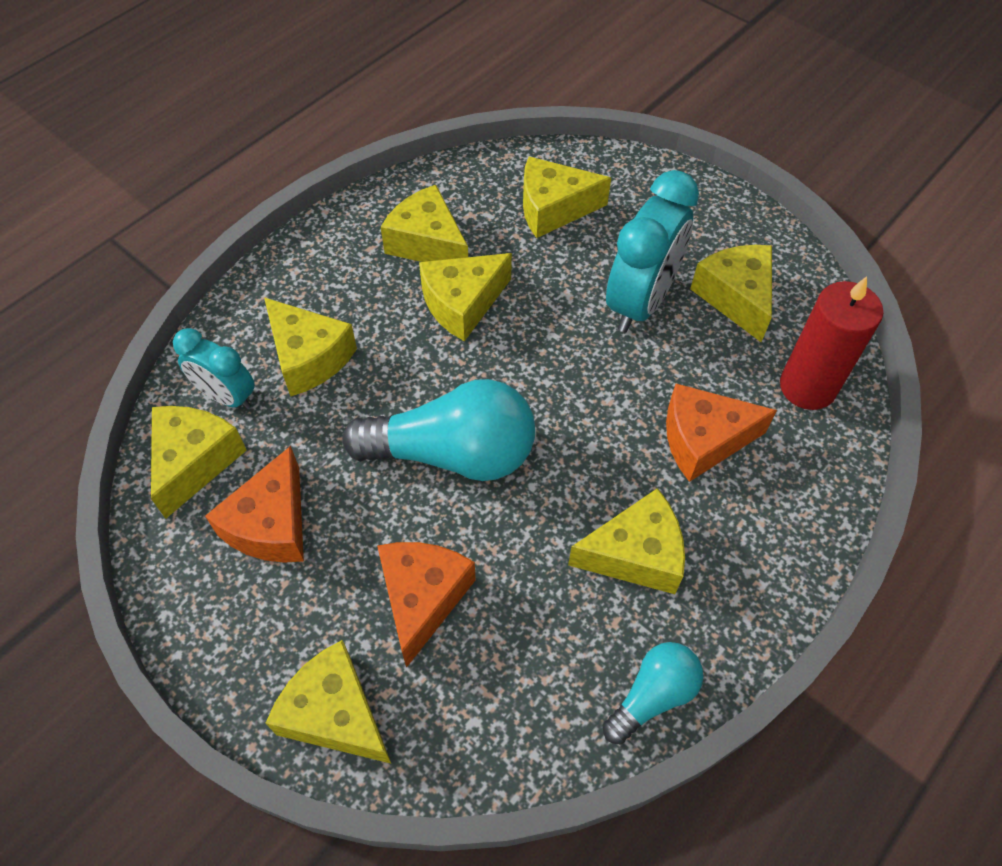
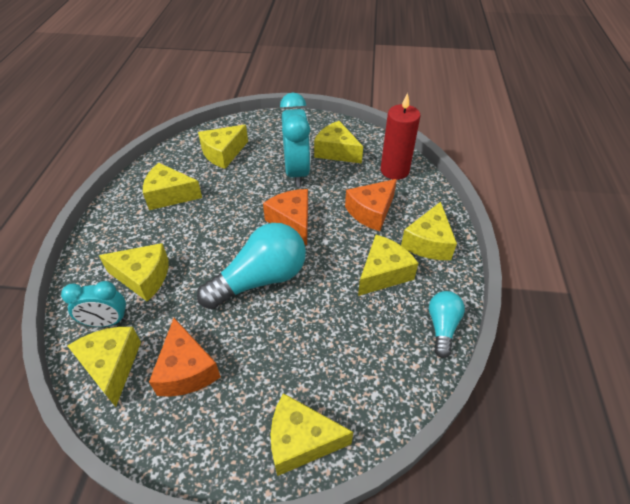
camera: 35 degrees left, 10 degrees down
(422, 598) = (300, 354): orange cheese -> orange cheese (292, 222)
(462, 304) = (210, 212): yellow cheese -> yellow cheese (428, 242)

